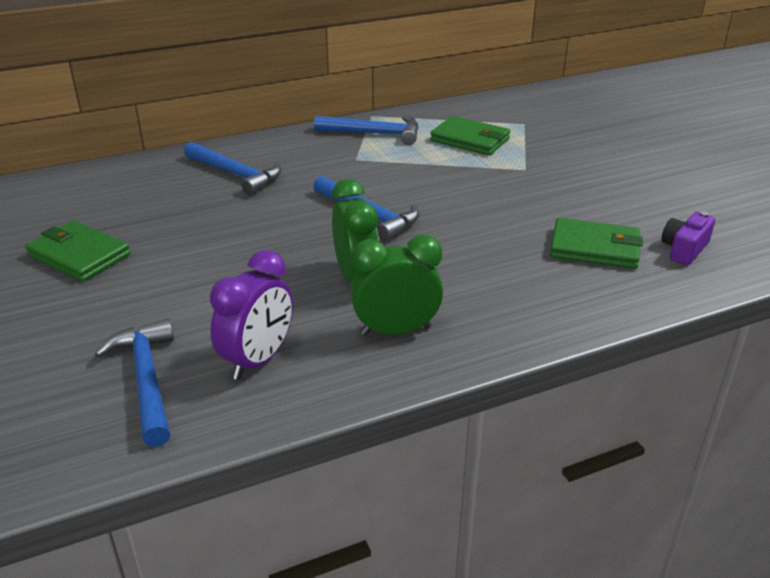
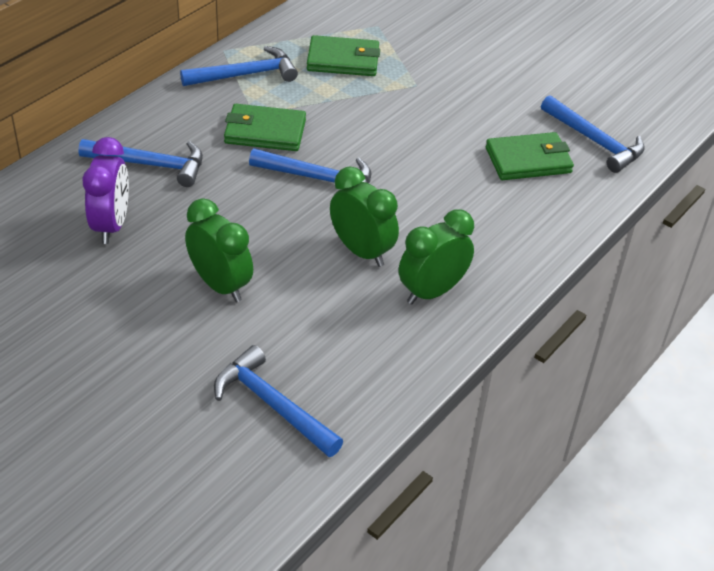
camera: 30 degrees left, 10 degrees up
(79, 255) = (86, 306): green wallet -> green wallet (265, 132)
(202, 270) = (220, 285): none -> green clock
(258, 360) = (346, 356): purple clock -> purple clock (111, 225)
(684, 249) = (594, 141): purple camera -> blue hammer

